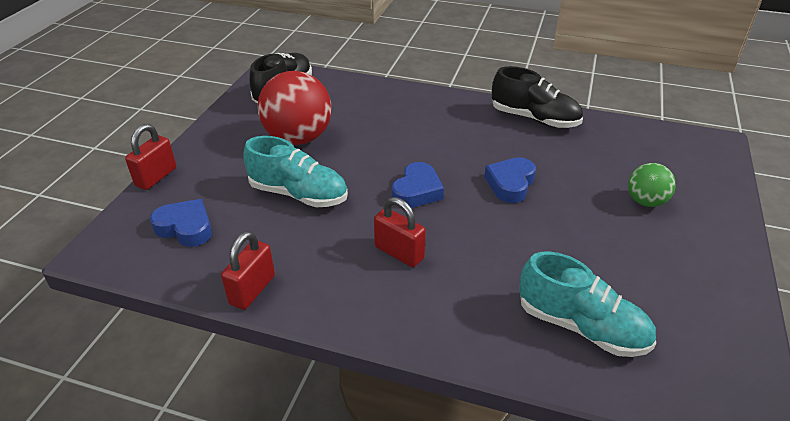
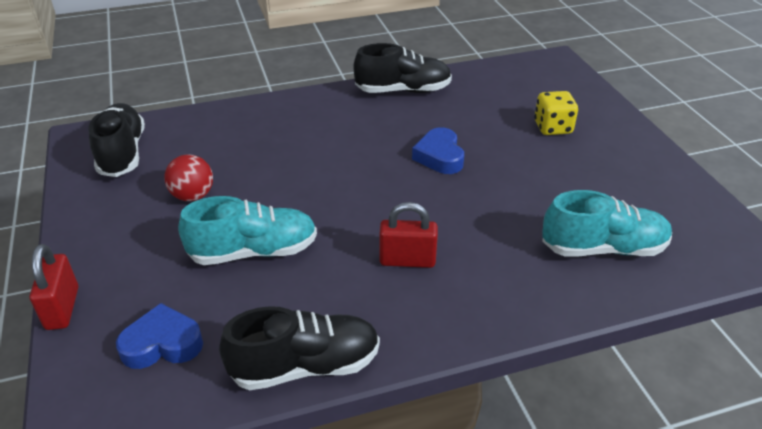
camera: 35 degrees left, 0 degrees up
(252, 290) = (305, 366): red padlock -> black shoe
(298, 138) = (193, 196): red ball -> red ball, size x0.54
(417, 191) = (366, 197): blue heart -> none
(645, 201) = (552, 127): green ball -> yellow dice

